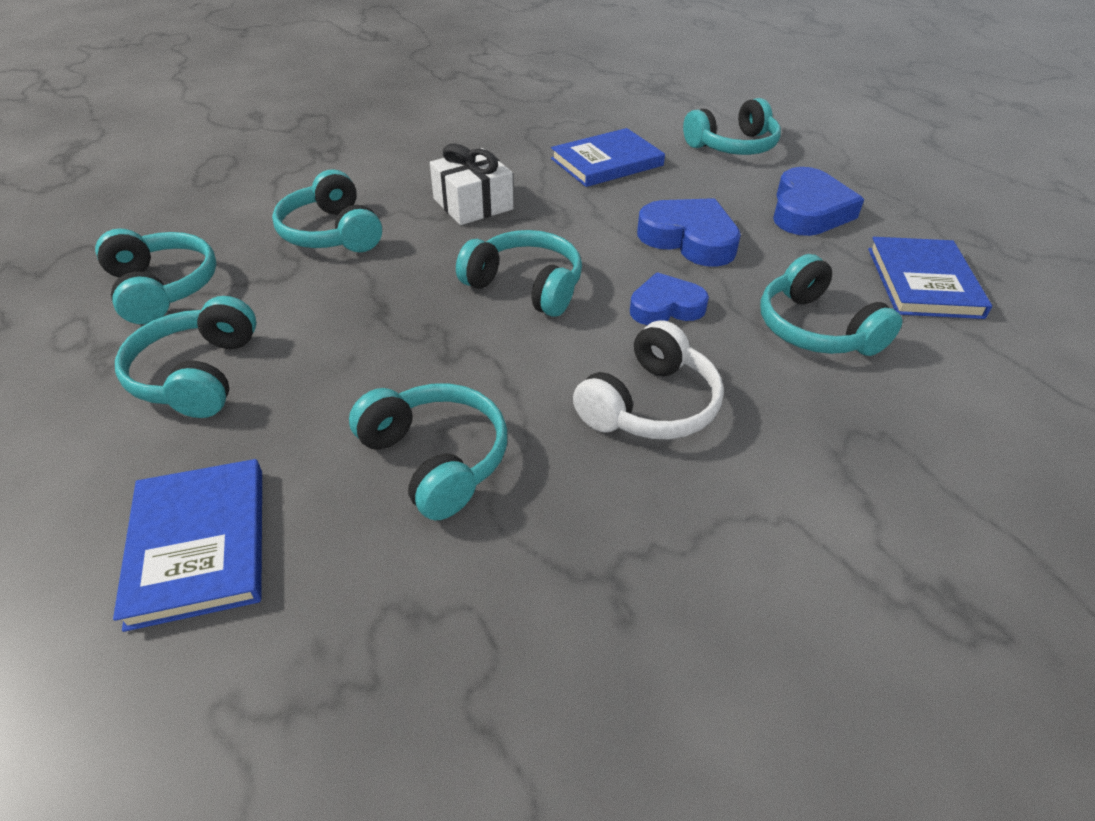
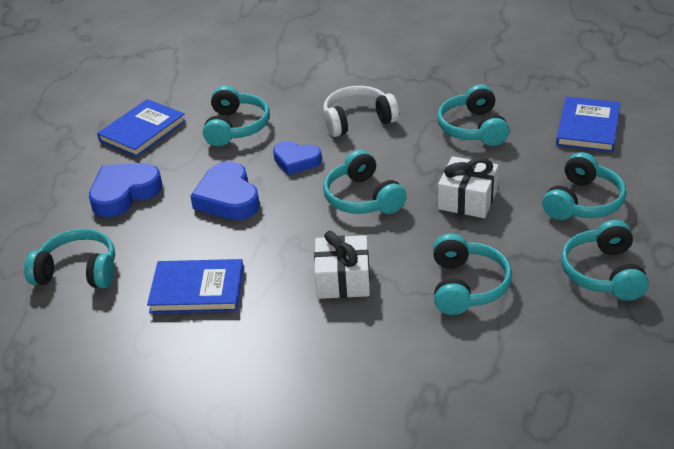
camera: 145 degrees left, 5 degrees down
(379, 326) = (467, 199): none -> white gift

